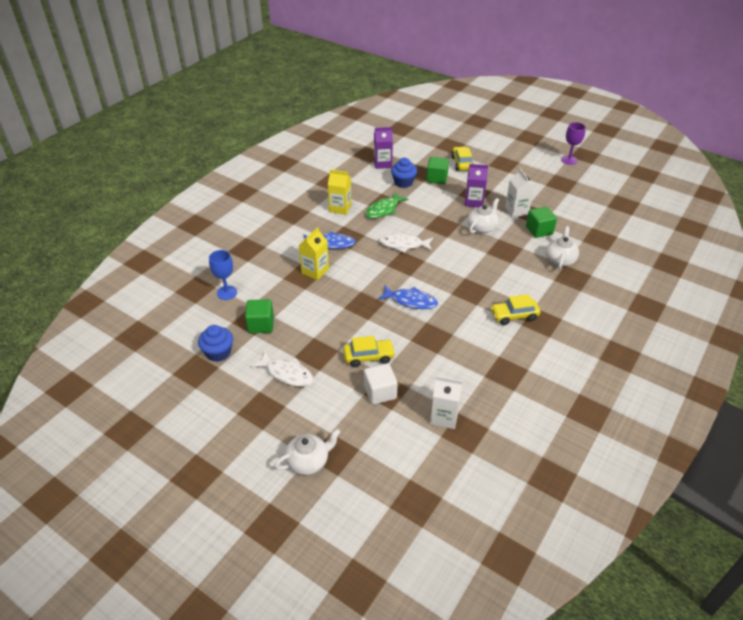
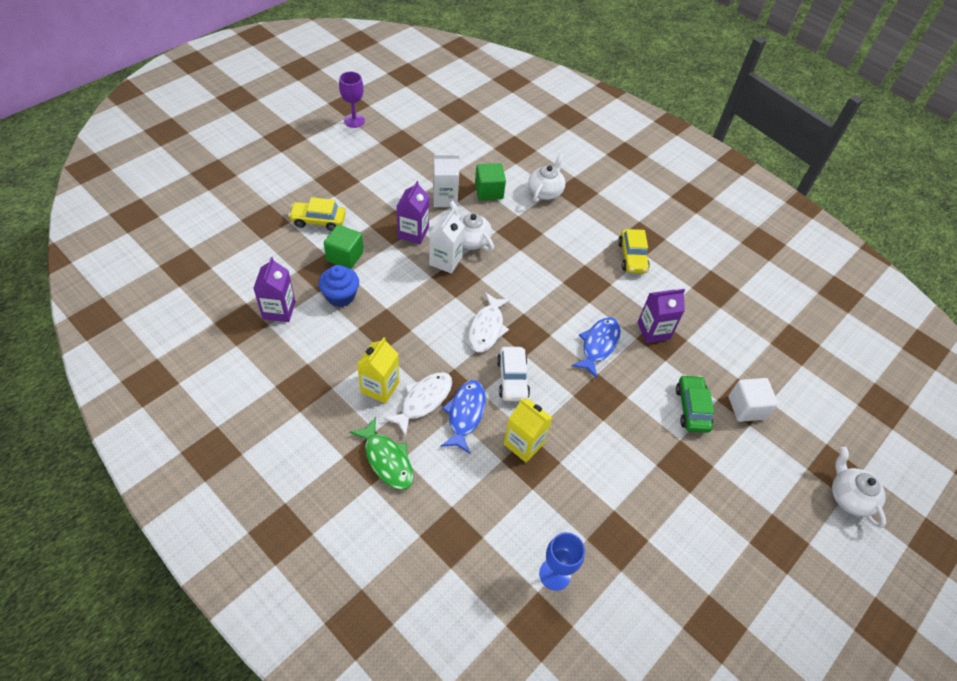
camera: 85 degrees left, 10 degrees up
(218, 353) = (681, 593): blue cupcake -> none
(261, 325) = (629, 529): green cube -> none
(287, 373) = (719, 505): white fish -> white fish (423, 400)
(364, 261) = (512, 379): none -> white car
(368, 357) = (691, 408): yellow car -> green car
(384, 210) = (401, 333): green fish -> green fish (387, 459)
(438, 332) = (653, 331): none -> purple carton
(444, 417) = (777, 356): white carton -> white carton (445, 261)
(560, 260) = (545, 191): white teapot -> white teapot turned 90 degrees clockwise

